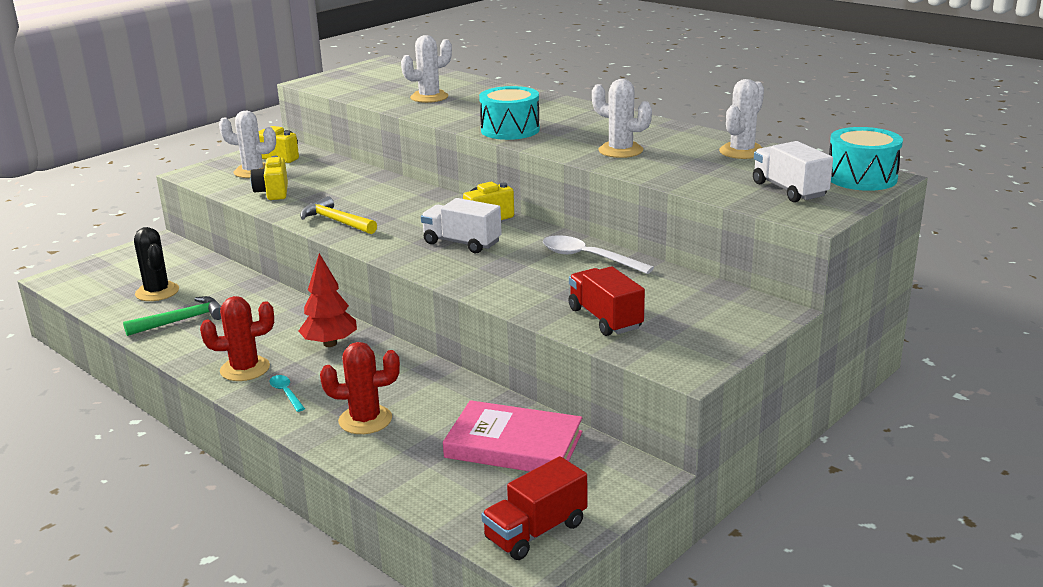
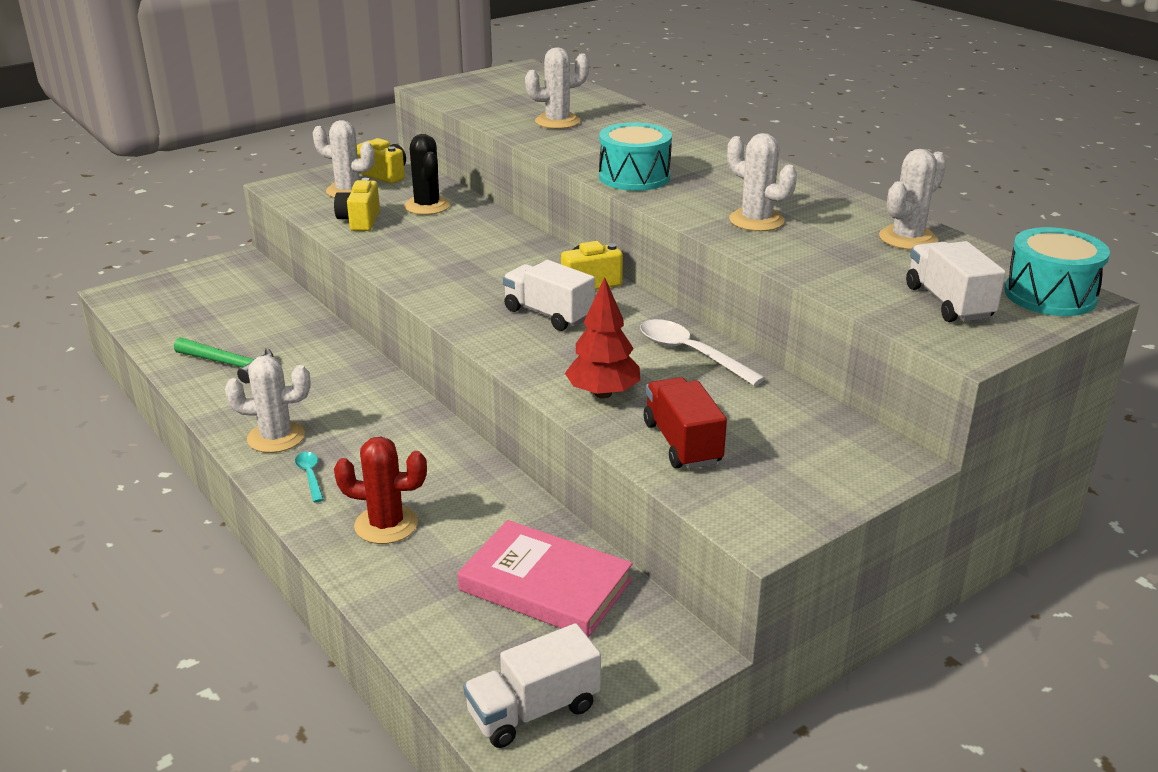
camera: 10 degrees right, 5 degrees up
(157, 292) = (216, 324): black cactus -> black cactus (427, 206)
(182, 320) = (230, 364): green hammer -> green hammer turned 45 degrees clockwise
(245, 369) = (276, 437): red cactus -> white cactus
(330, 343) = (380, 417): red tree -> red tree (603, 394)
(336, 221) = (416, 267): yellow hammer -> none
(535, 531) = (533, 710): red truck -> white truck

